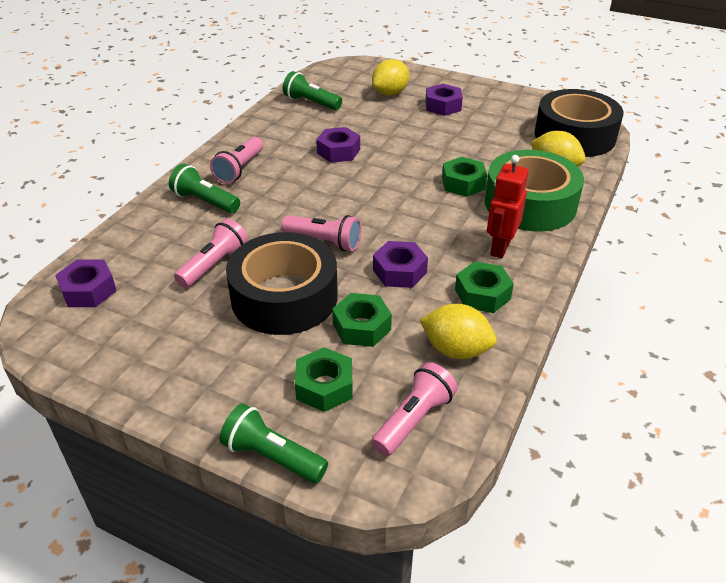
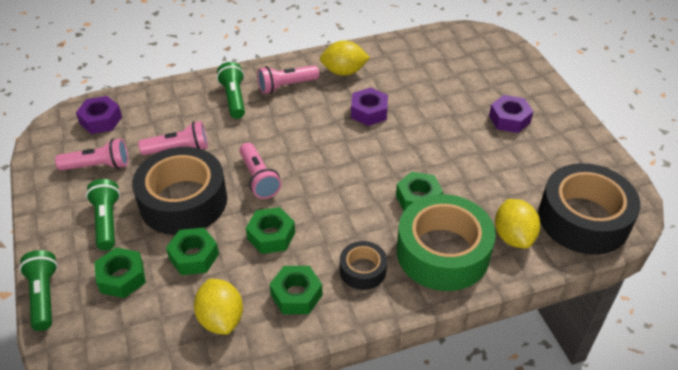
camera: 45 degrees right, 5 degrees up
(311, 103) = (410, 57): green flashlight -> green flashlight (107, 221)
(390, 93) = (483, 82): yellow lemon -> yellow lemon (344, 72)
(399, 271) = (271, 236): purple nut -> green nut
(413, 420) = (133, 341): pink flashlight -> pink flashlight (98, 166)
(500, 248) = (363, 270): red robot -> black tape

